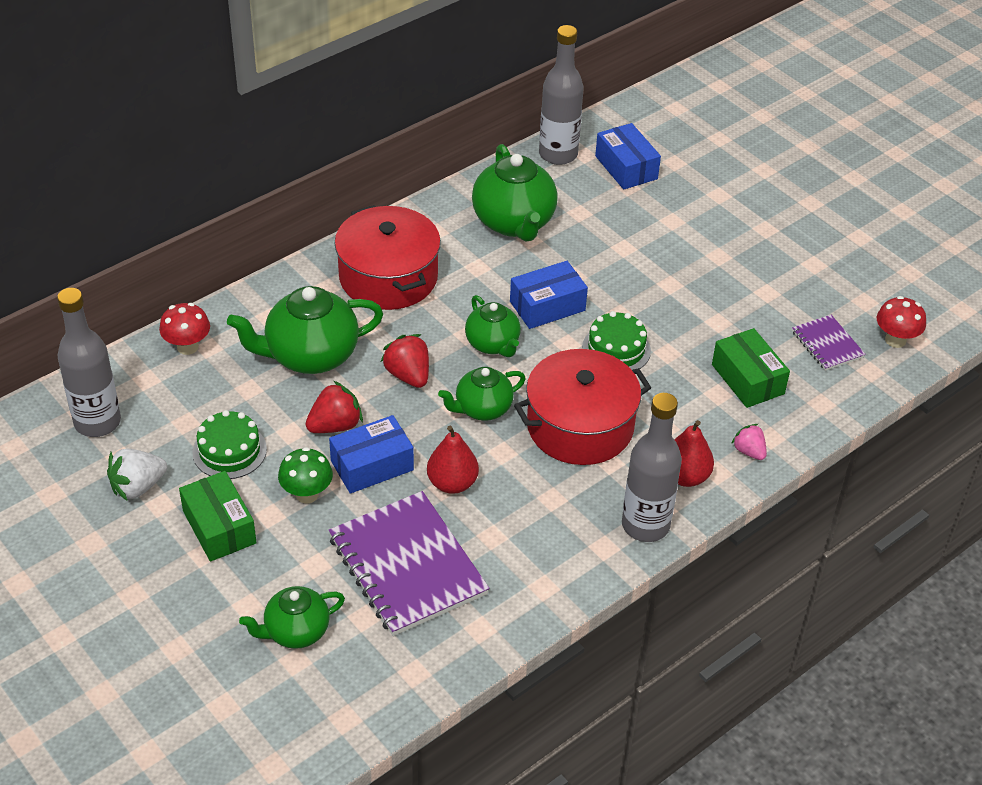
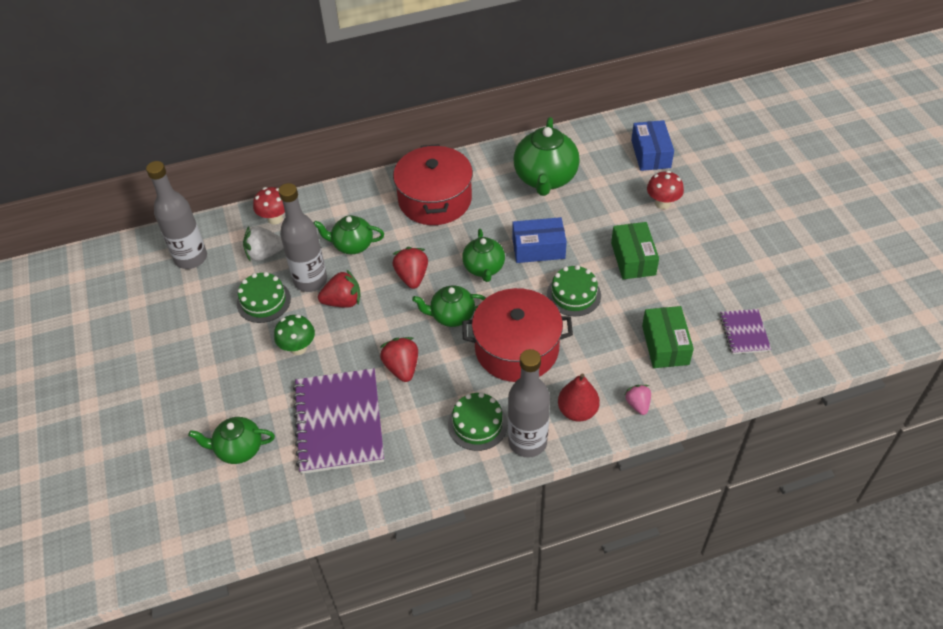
camera: 25 degrees right, 5 degrees up
(138, 487) = (192, 311): white strawberry -> white strawberry (264, 254)
(219, 527) = (228, 355): green box -> green box (633, 259)
(310, 356) = (352, 245): green teapot -> green teapot, size x0.60
(372, 465) = (353, 338): blue box -> none
(452, 483) = (402, 368): red pear -> red strawberry
(558, 154) = (603, 133): grey bottle -> grey bottle (310, 280)
(577, 522) = (477, 424): none -> green cake
(895, 340) = (803, 343): red mushroom -> red mushroom (662, 203)

